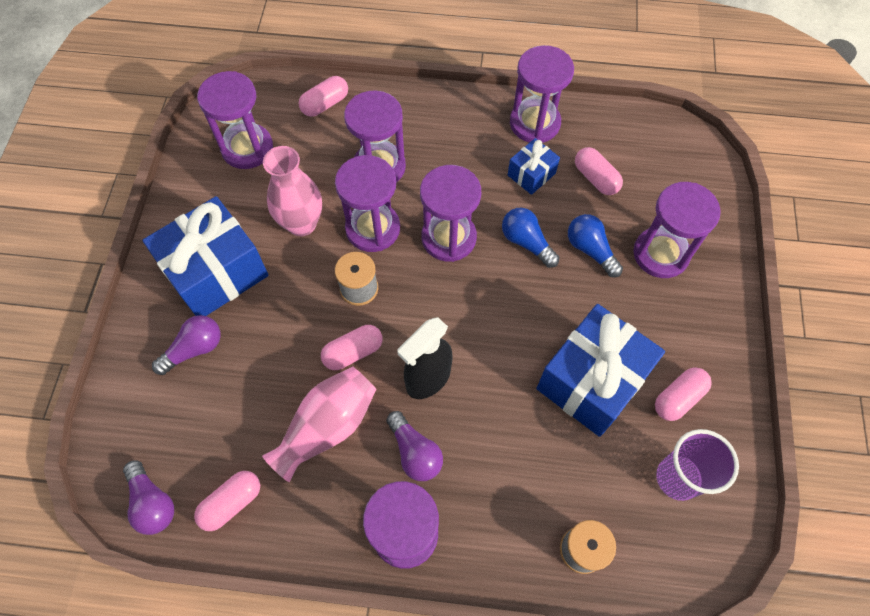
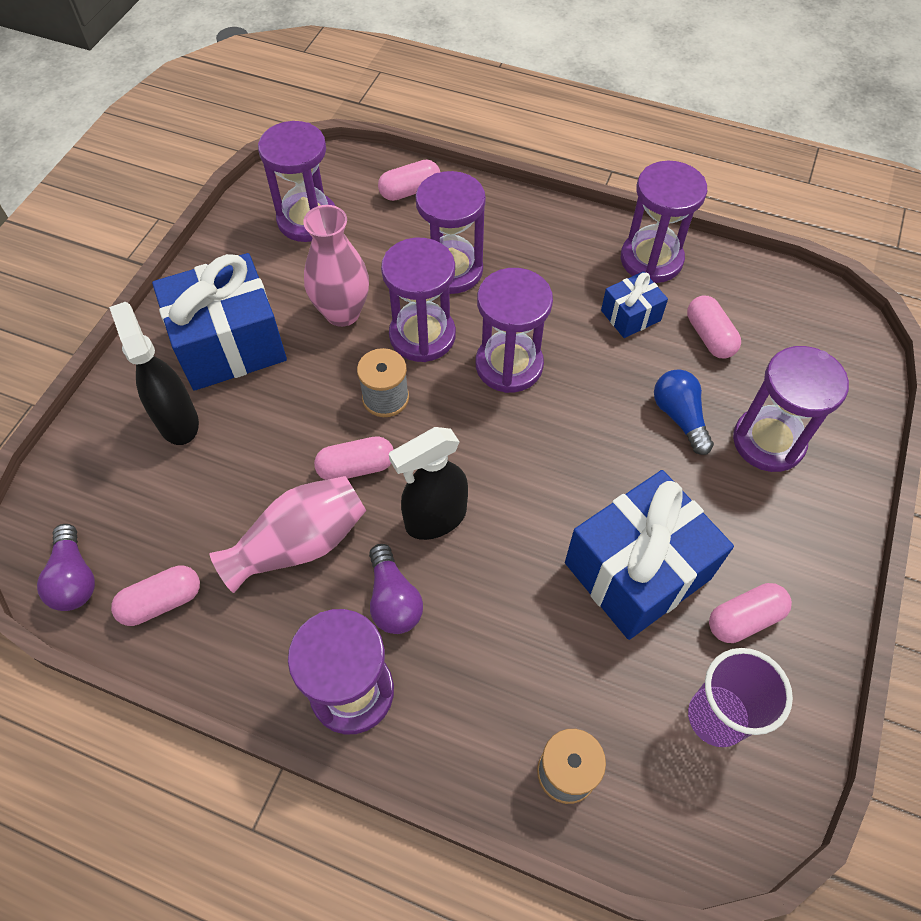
camera: 15 degrees right, 5 degrees down
(194, 349) = (178, 421): purple light bulb -> black spray bottle
(526, 242) = (602, 391): blue light bulb -> none

